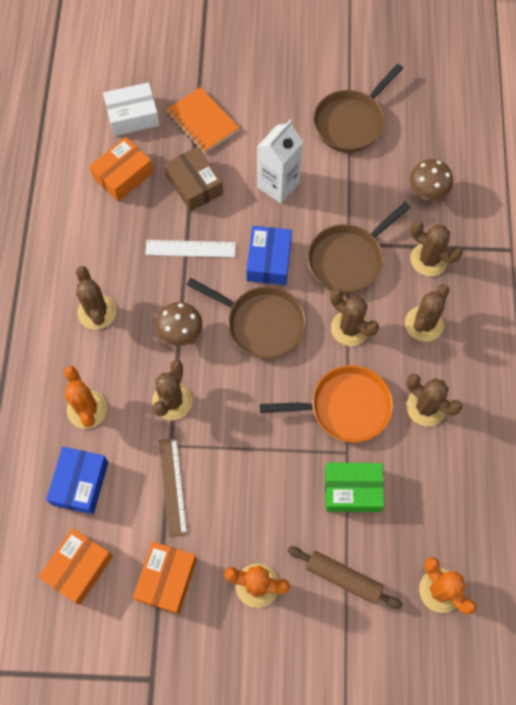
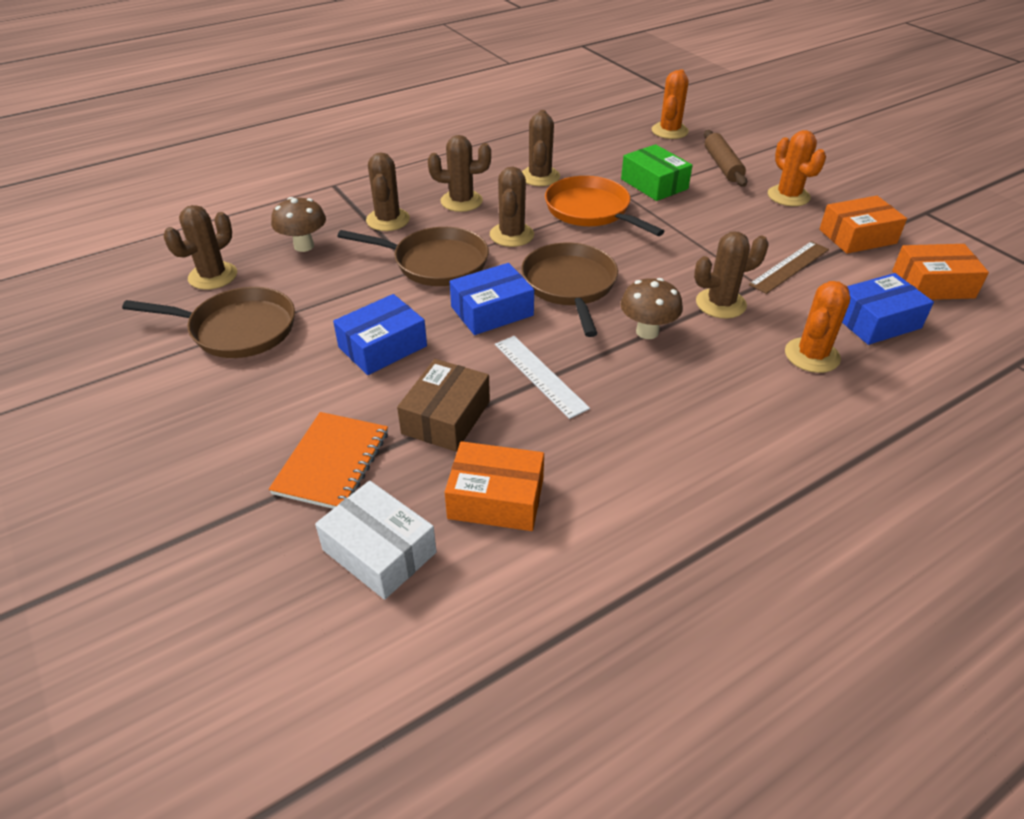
camera: 125 degrees left, 25 degrees down
(97, 312) = (707, 410): brown cactus -> brown cactus (213, 276)
(278, 185) = (382, 347): white carton -> blue box

